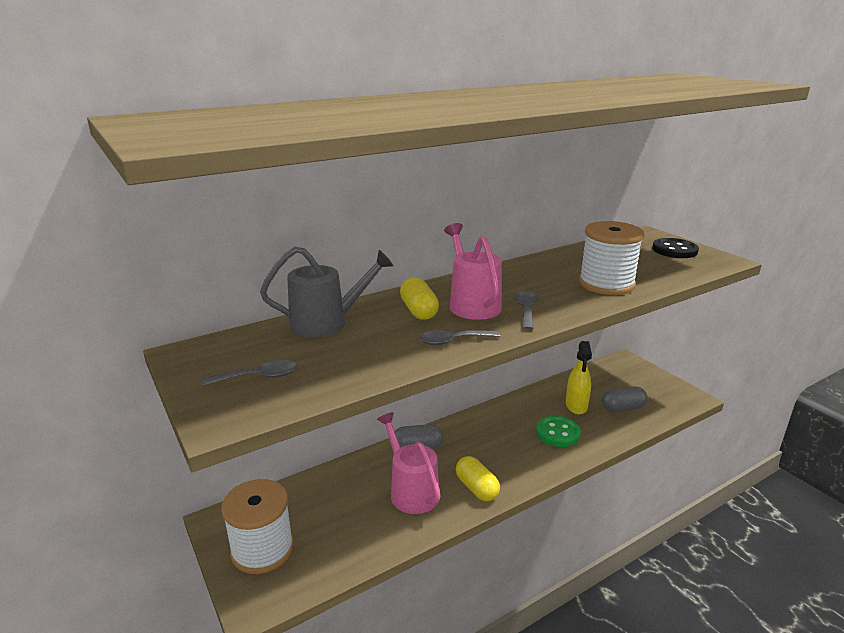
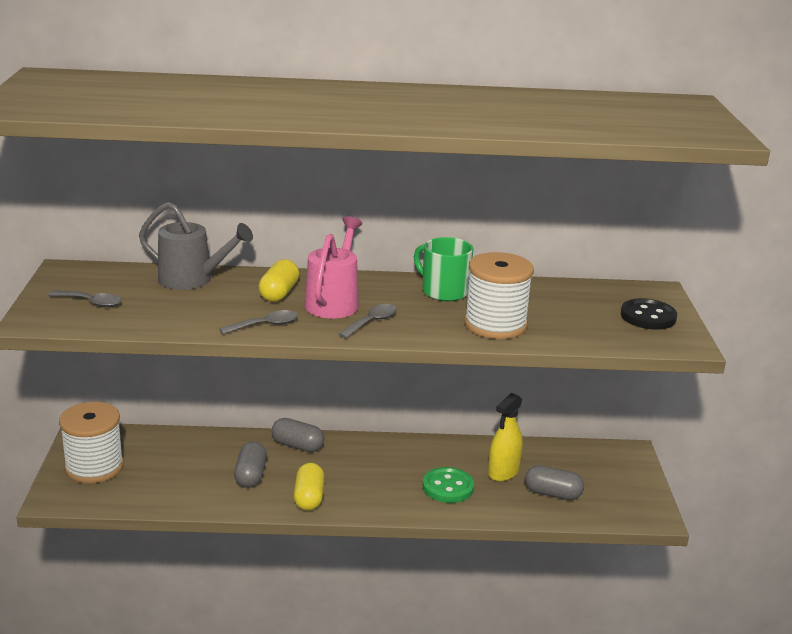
camera: 30 degrees right, 0 degrees up
(411, 490) = (251, 475): pink watering can -> grey capsule
(453, 341) = (266, 325): grey spoon -> grey spoon turned 135 degrees clockwise
(532, 272) = (444, 291): none -> green mug

